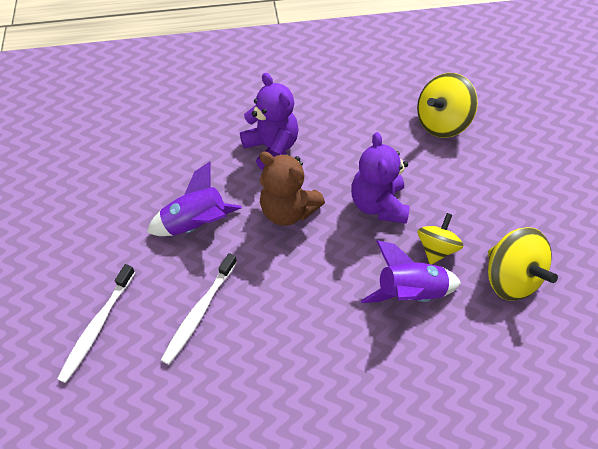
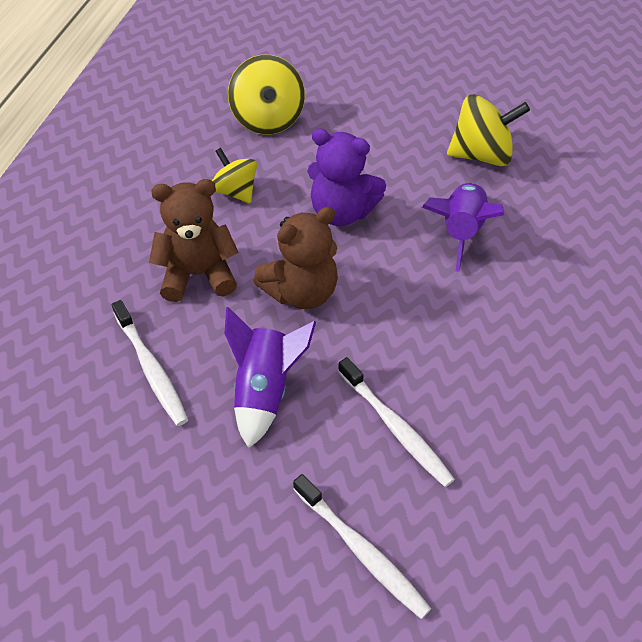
camera: 65 degrees left, 5 degrees down
(186, 159) = (151, 369): none -> white toothbrush
(272, 148) = (198, 274): purple teddy bear -> brown teddy bear
(436, 248) = (421, 191): yellow spinning top -> yellow spinning top (235, 191)

